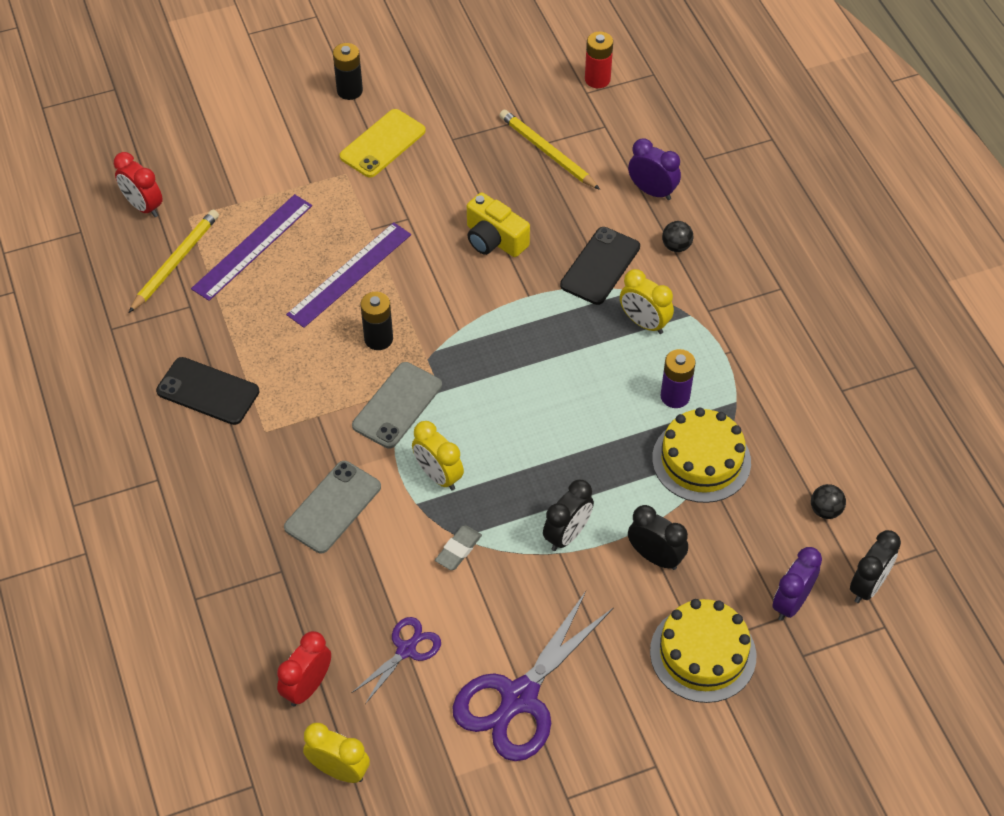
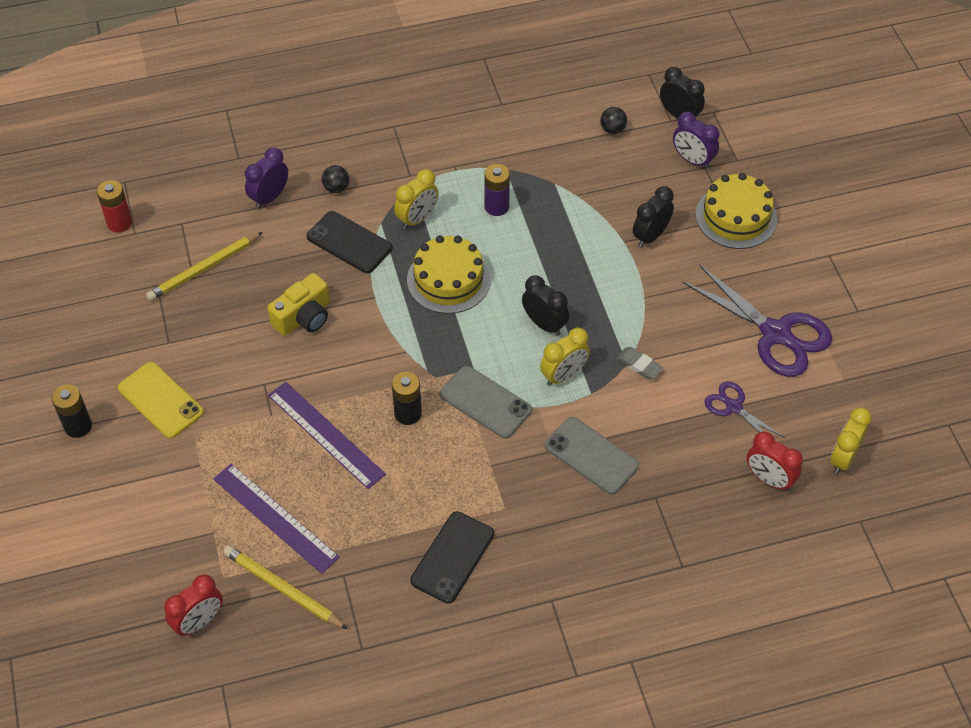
camera: 85 degrees left, 0 degrees up
(567, 535) = (627, 290): black clock -> black clock (544, 324)
(701, 460) = (561, 197): yellow cake -> yellow cake (448, 280)

